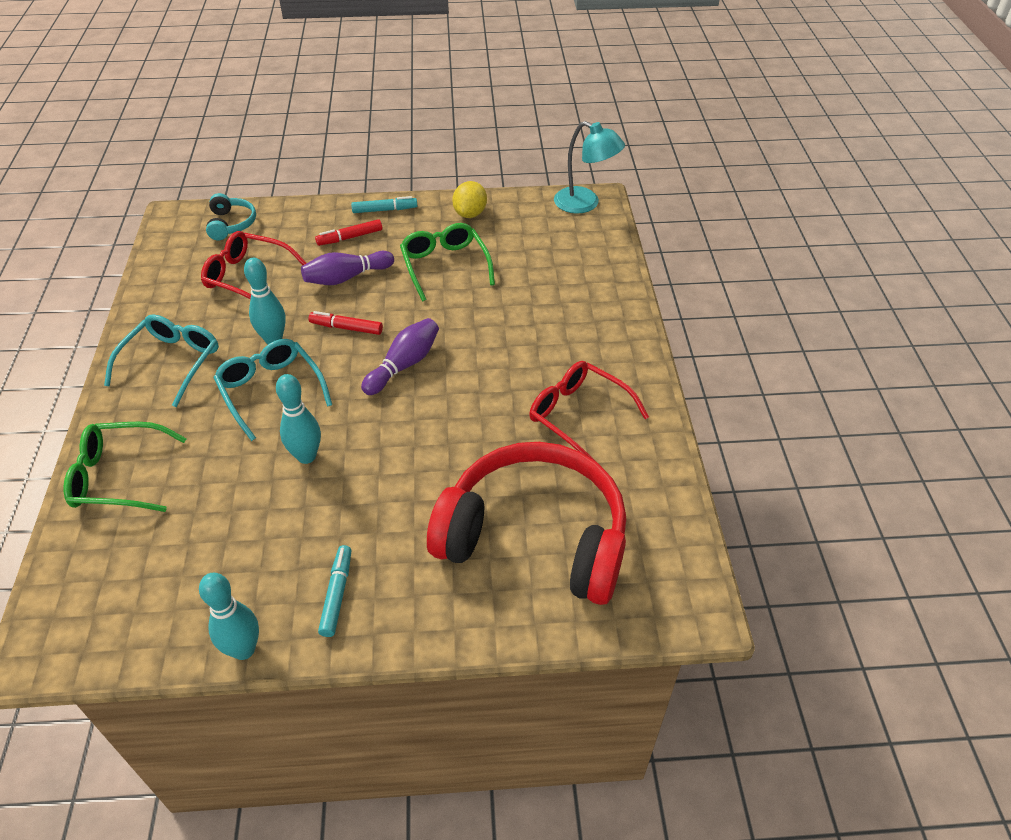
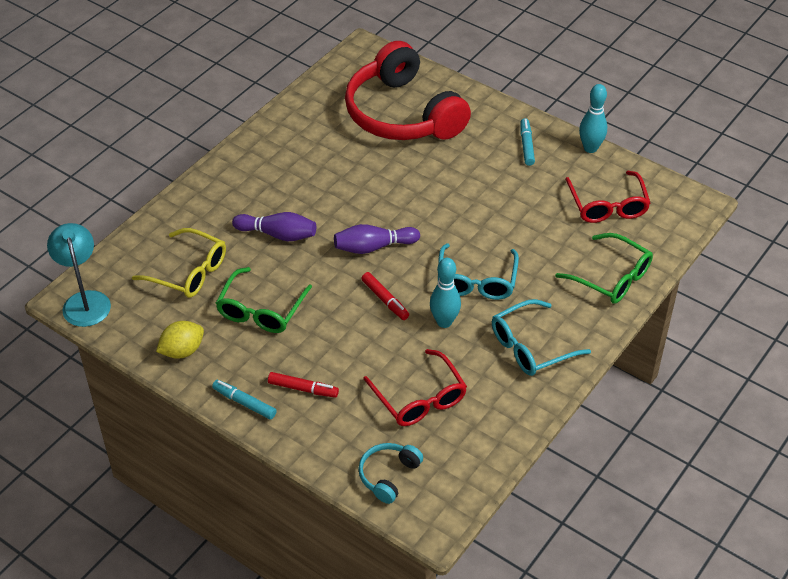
camera: 140 degrees left, 0 degrees up
(306, 456) = (487, 223): turquoise bowling pin -> none
(337, 594) = (526, 145): turquoise marker -> turquoise marker turned 135 degrees clockwise
(346, 278) = (344, 346): purple bowling pin -> purple bowling pin (278, 234)
(538, 259) = (189, 272): none -> yellow glasses
(578, 415) = (306, 154): red glasses -> red glasses (608, 206)

